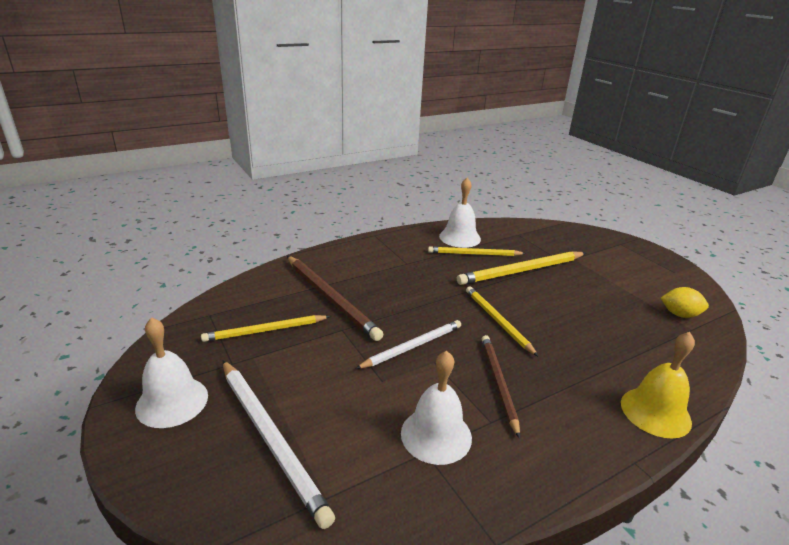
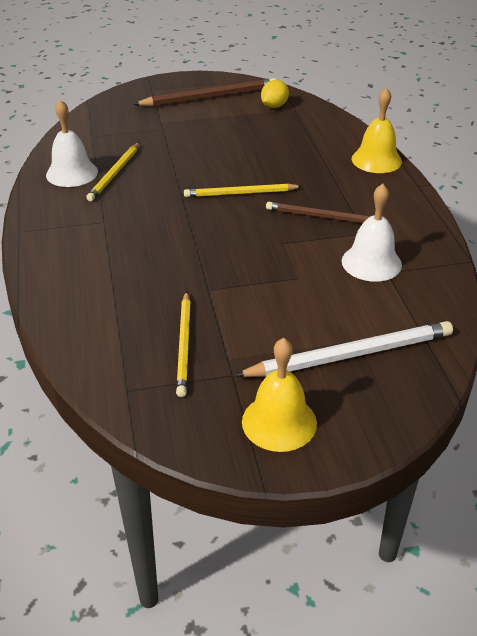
camera: 70 degrees left, 10 degrees up
(172, 401) = (279, 422): white bell -> yellow bell
(330, 298) = (144, 288): brown pencil -> brown pencil (209, 97)
(412, 346) = (256, 250): white pencil -> none
(522, 271) = (165, 155): yellow pencil -> none

